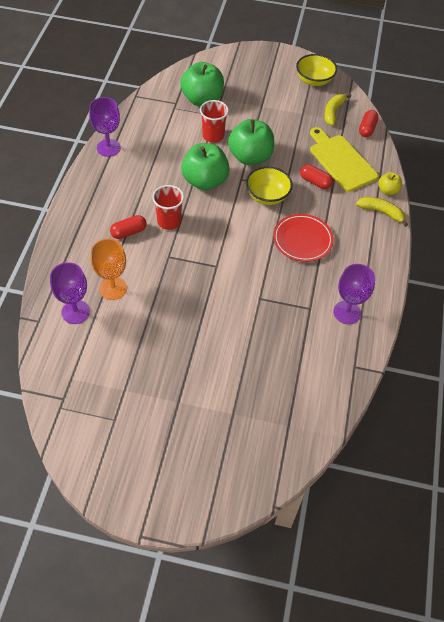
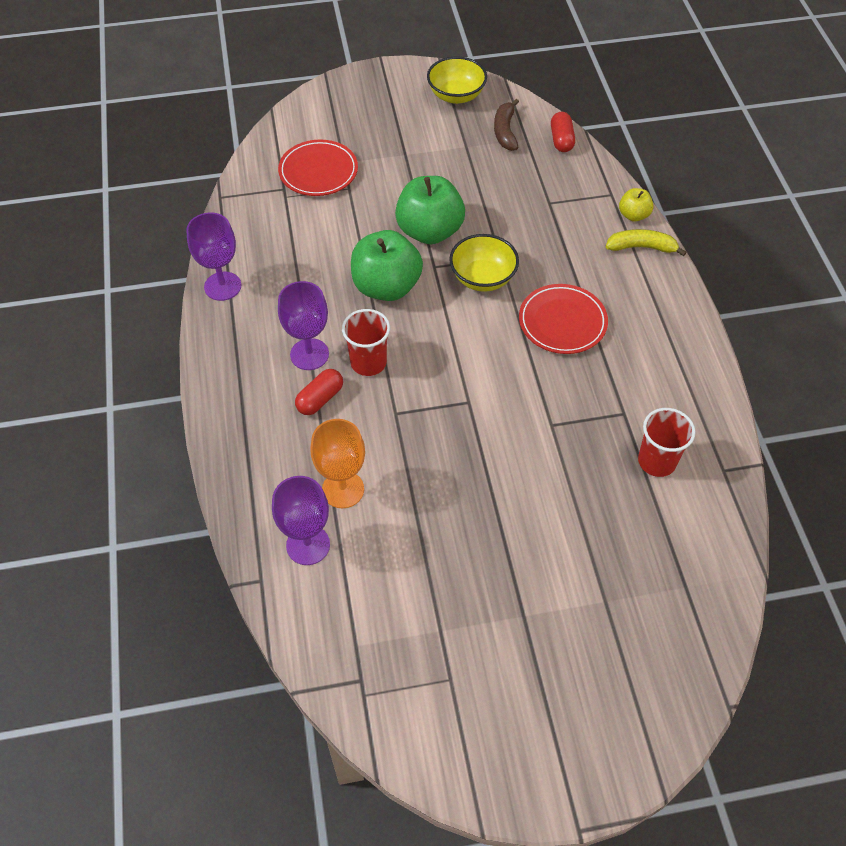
camera: 20 degrees left, 0 degrees up
(202, 99) = (318, 171): green apple -> red plate
(213, 136) = (362, 218): red cup -> red cup (657, 461)
(315, 182) = (535, 236): red capsule -> none
(333, 112) = (505, 131): yellow banana -> brown banana
(341, 161) = (552, 195): yellow cutting board -> none
(347, 312) = (673, 400): purple goblet -> purple goblet (309, 354)

